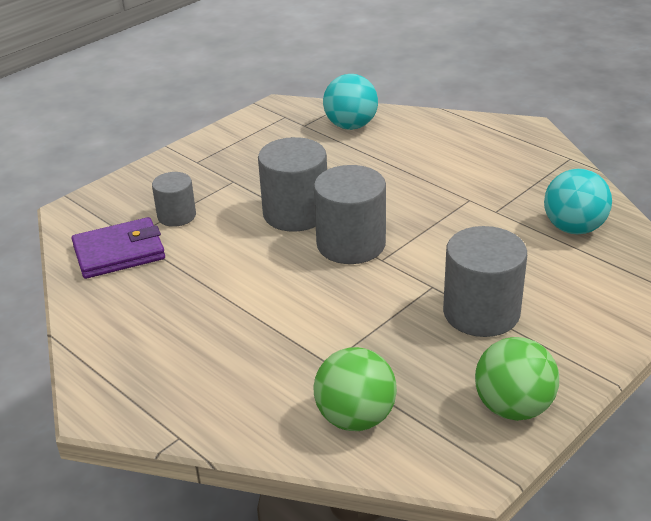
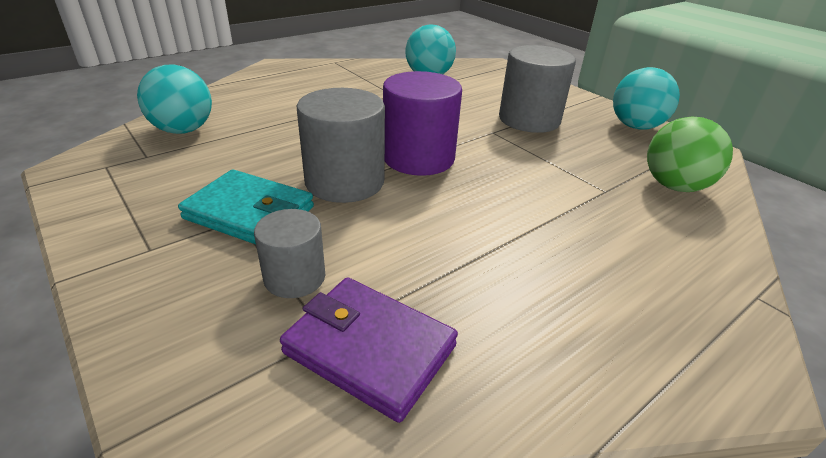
camera: 85 degrees left, 0 degrees up
(119, 252) = (370, 349): purple wallet -> purple wallet turned 45 degrees counterclockwise
(241, 184) = (249, 213): none -> turquoise wallet
(351, 244) = (418, 158): grey cylinder -> purple cylinder
(513, 407) = (635, 126): green ball -> turquoise ball

